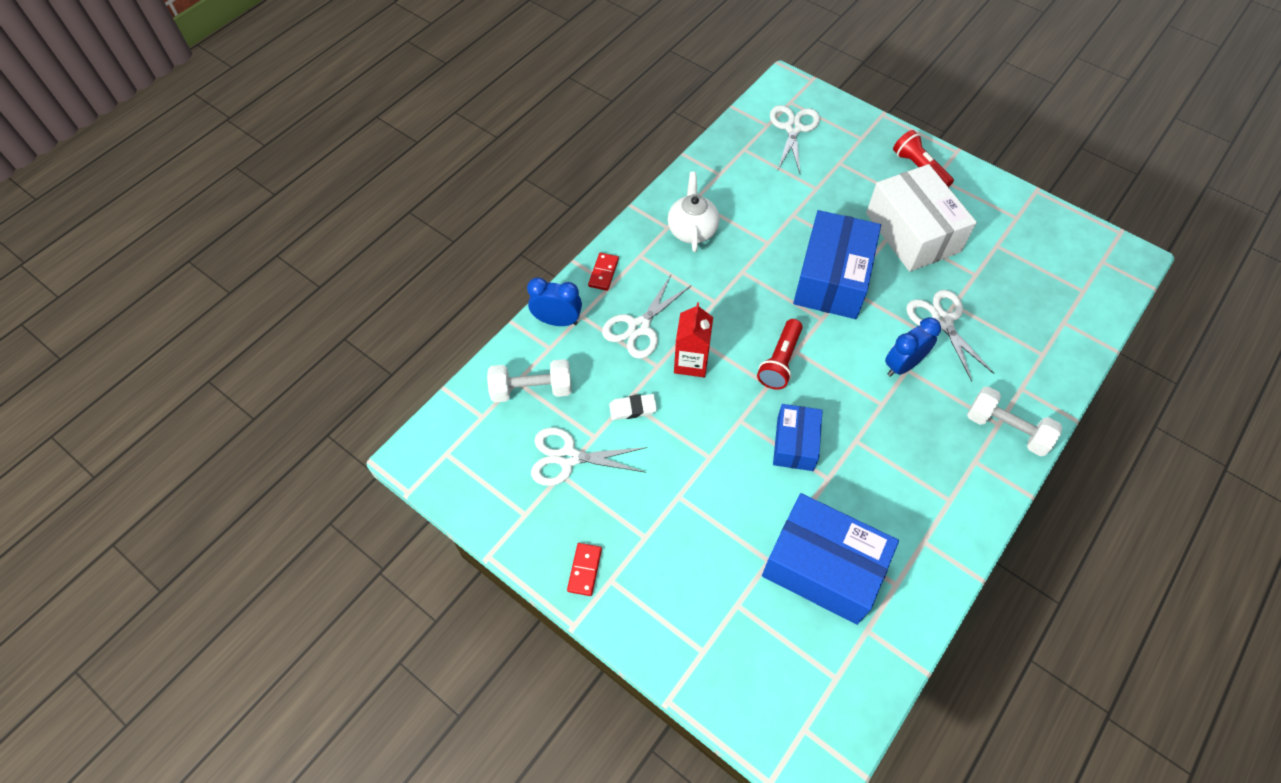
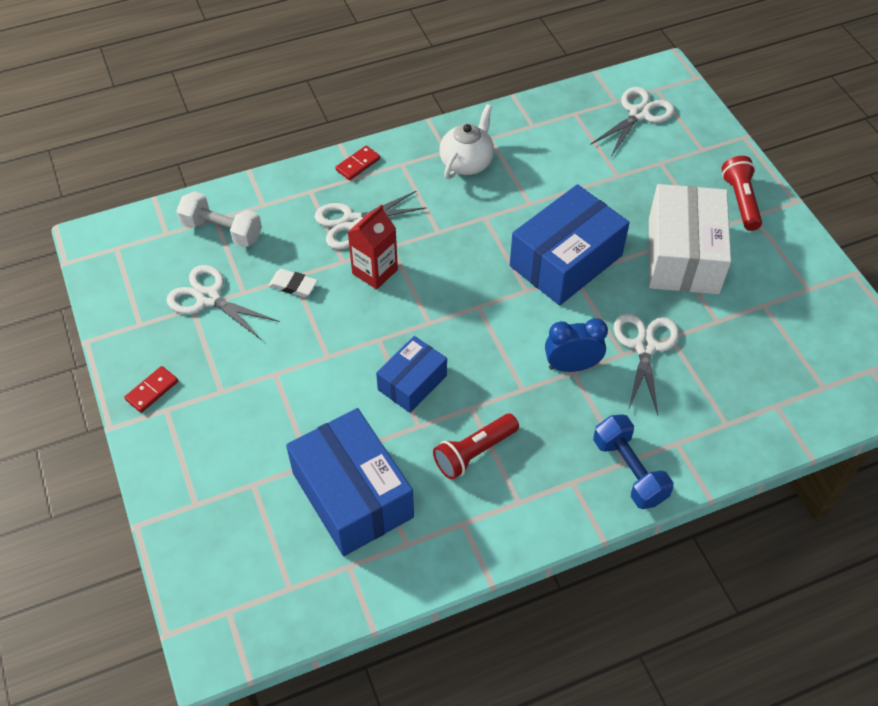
camera: 30 degrees right, 5 degrees down
(557, 321) = (287, 186): blue clock -> none
(780, 362) = (456, 308): red flashlight -> red flashlight (474, 453)
(1006, 429) = (629, 471): white dumbbell -> blue dumbbell

